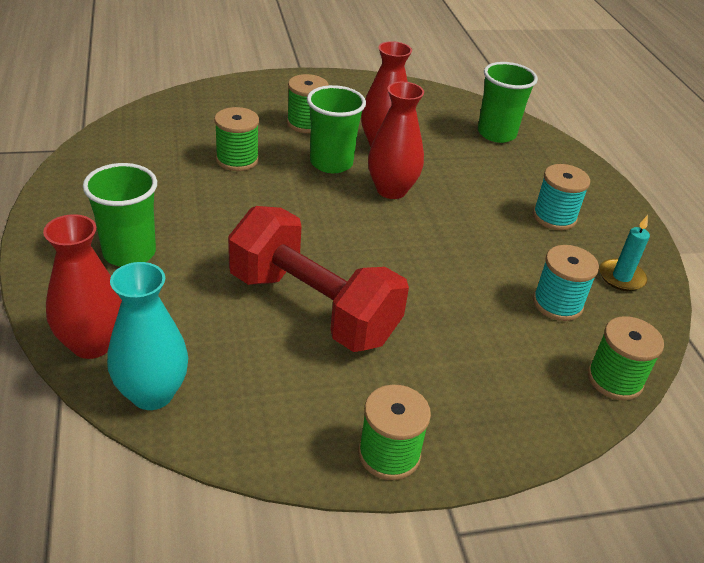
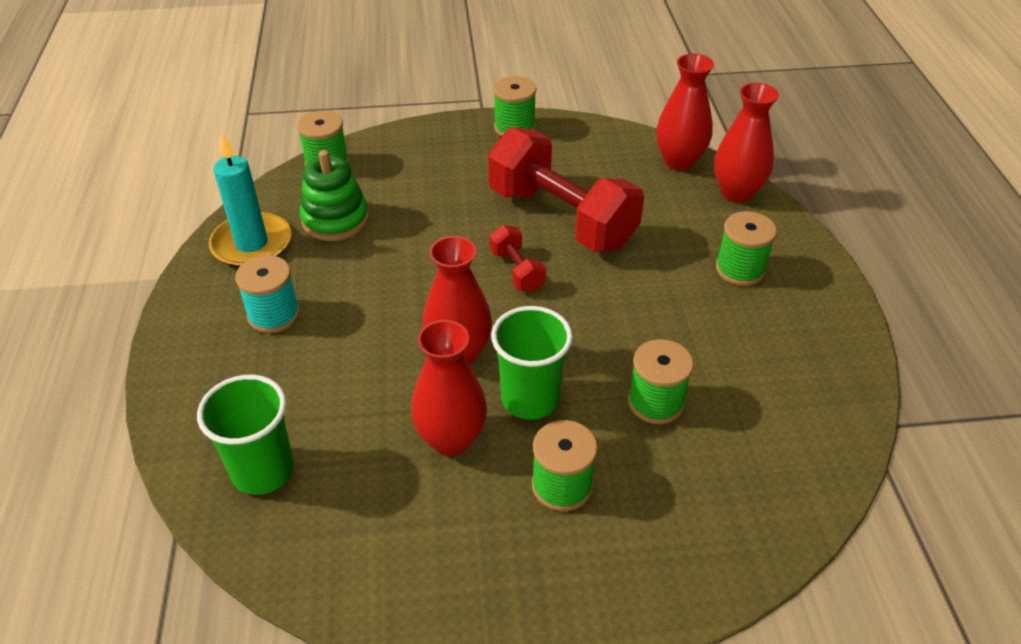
camera: 170 degrees left, 5 degrees up
(129, 253) = (740, 269): green cup -> green spool
(152, 393) = (679, 161): turquoise vase -> red vase
(354, 251) = (517, 271): none -> red dumbbell
(557, 304) = (335, 219): turquoise spool -> green stacking toy
(621, 277) = (252, 244): turquoise candle -> turquoise candle, size x1.70

